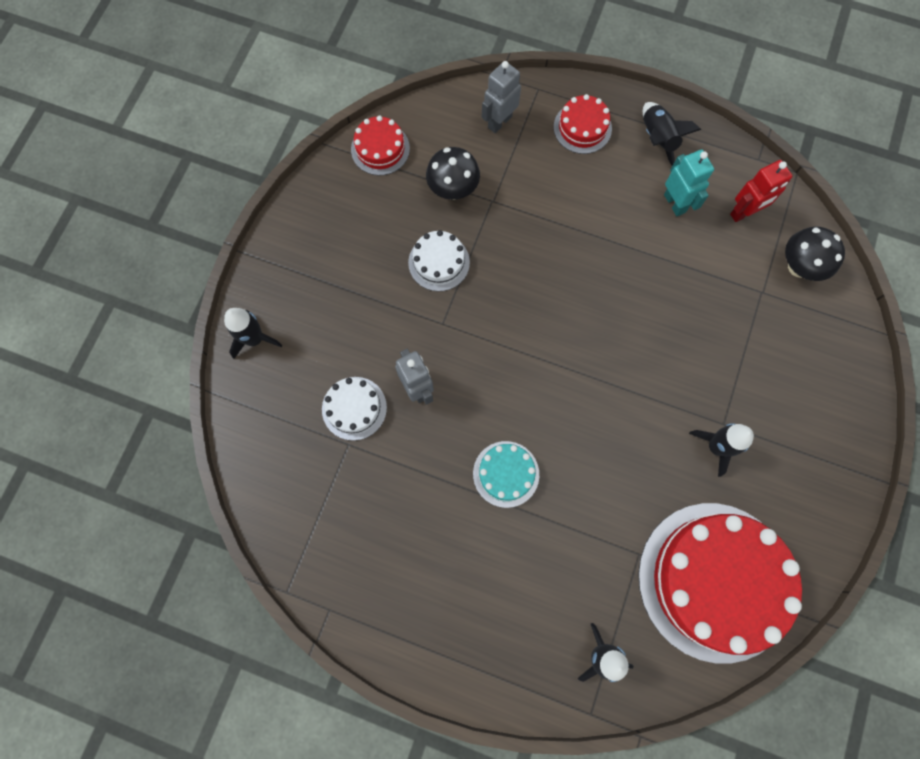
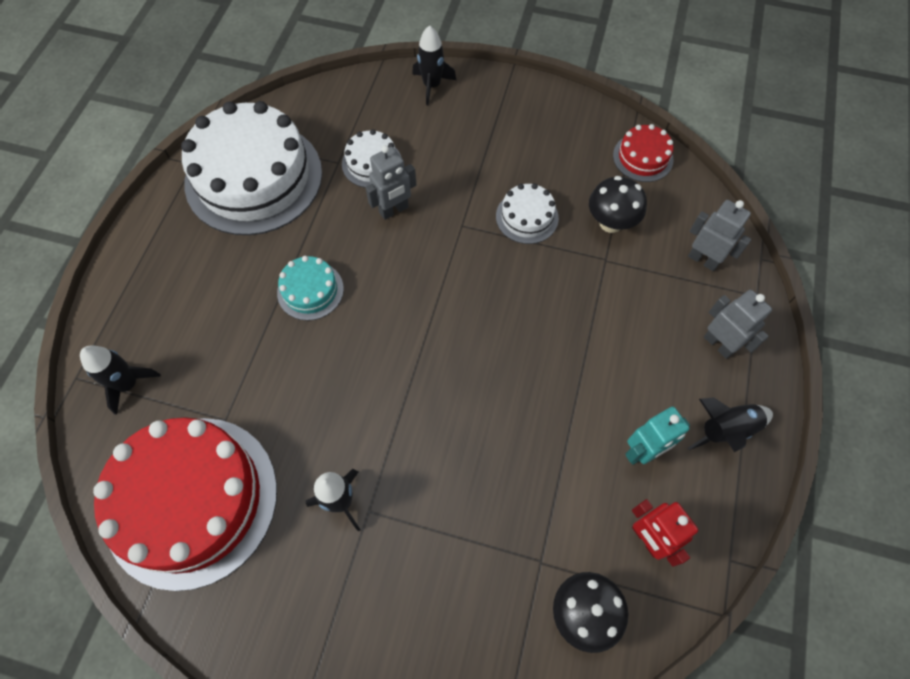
camera: 85 degrees right, 10 degrees down
(358, 537) = (254, 177): none -> white cake
(582, 128) = (718, 344): red cake -> grey robot

